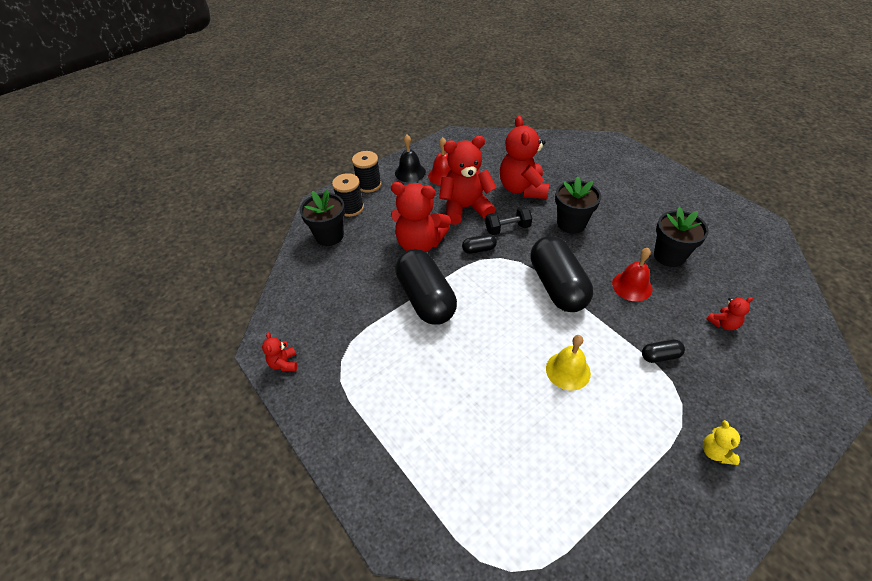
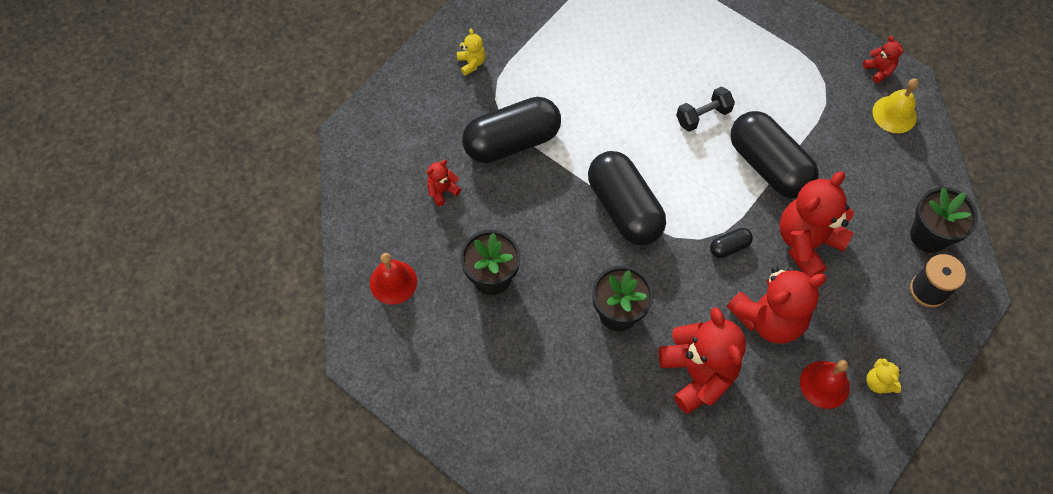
camera: 165 degrees right, 15 degrees up
(369, 185) = (927, 343): black spool -> none
(410, 172) = (878, 382): black bell -> yellow teddy bear
(420, 243) = (806, 243): red teddy bear -> red teddy bear turned 45 degrees counterclockwise
(507, 228) = (701, 289): black dumbbell -> black dumbbell (703, 116)
(568, 370) = (601, 111): yellow bell -> yellow bell (894, 114)
(632, 286) = (538, 223): red bell -> red bell (393, 282)
(660, 356) = (512, 142): black capsule -> black capsule, size x2.35

